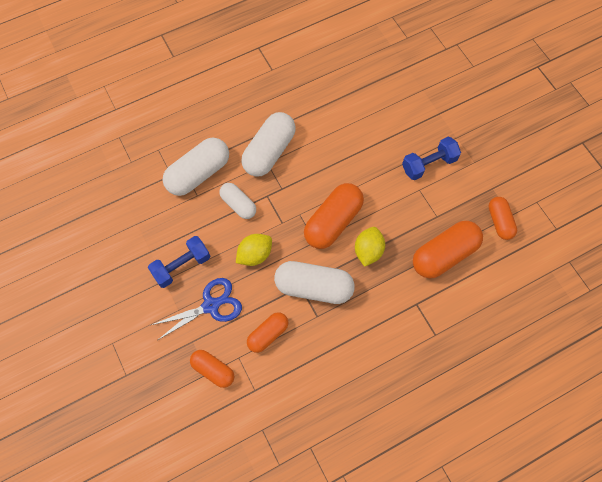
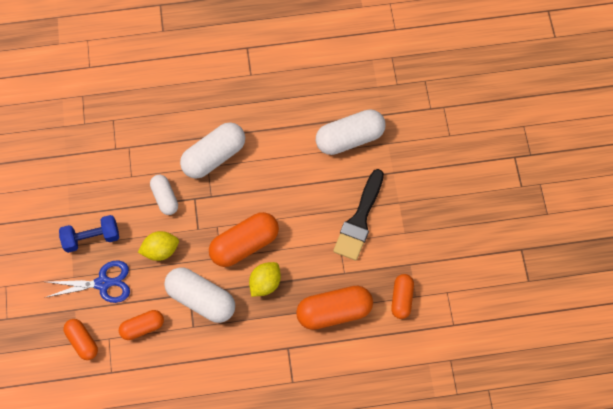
camera: 20 degrees right, 0 degrees up
(198, 173) = (140, 156): white capsule -> white capsule (350, 138)
(428, 164) = (359, 220): blue dumbbell -> black brush

